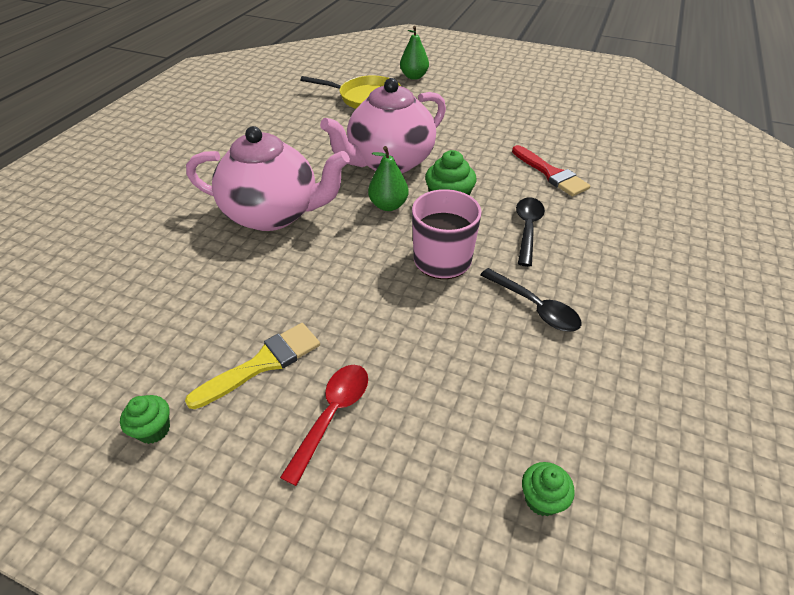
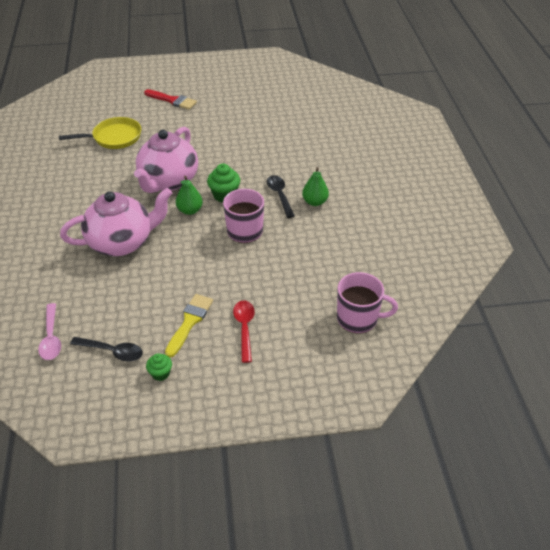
camera: 30 degrees left, 0 degrees up
(83, 301) = (51, 338): none -> pink spoon
(414, 77) = (135, 108): green pear -> green pear (315, 202)
(534, 307) = (308, 237): black spoon -> black spoon (112, 351)
(542, 499) = (358, 318): green cupcake -> pink mug
(551, 174) = (272, 155): red brush -> red brush (172, 100)

